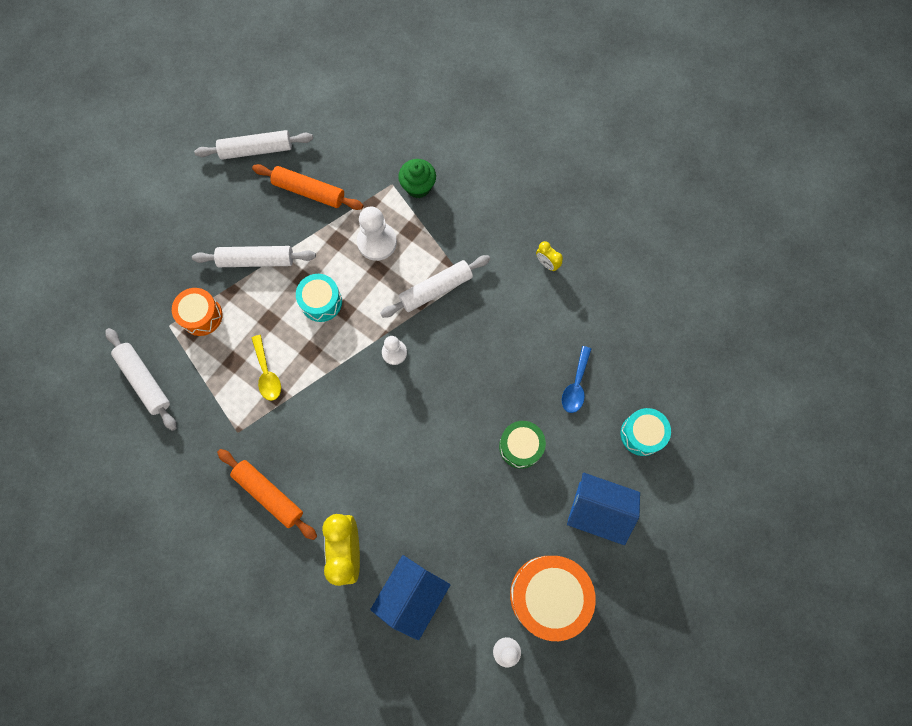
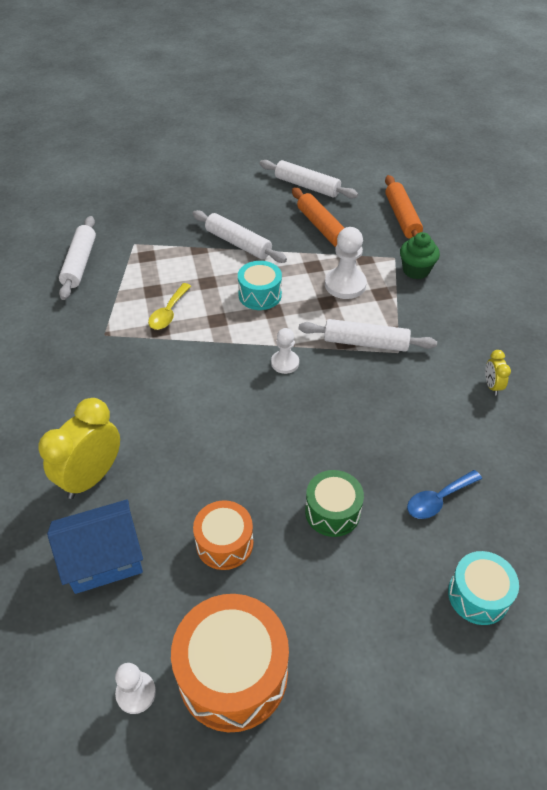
camera: 40 degrees right, 25 degrees down
(201, 316) = (162, 251): orange drum -> orange drum (224, 543)
(269, 494) = (78, 390): orange rolling pin -> orange rolling pin (402, 217)
(597, 510) = (363, 632): blue house -> none

